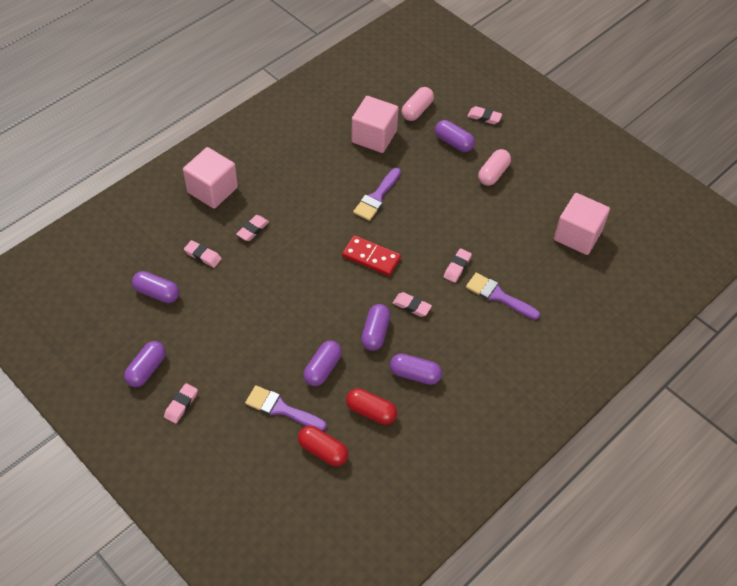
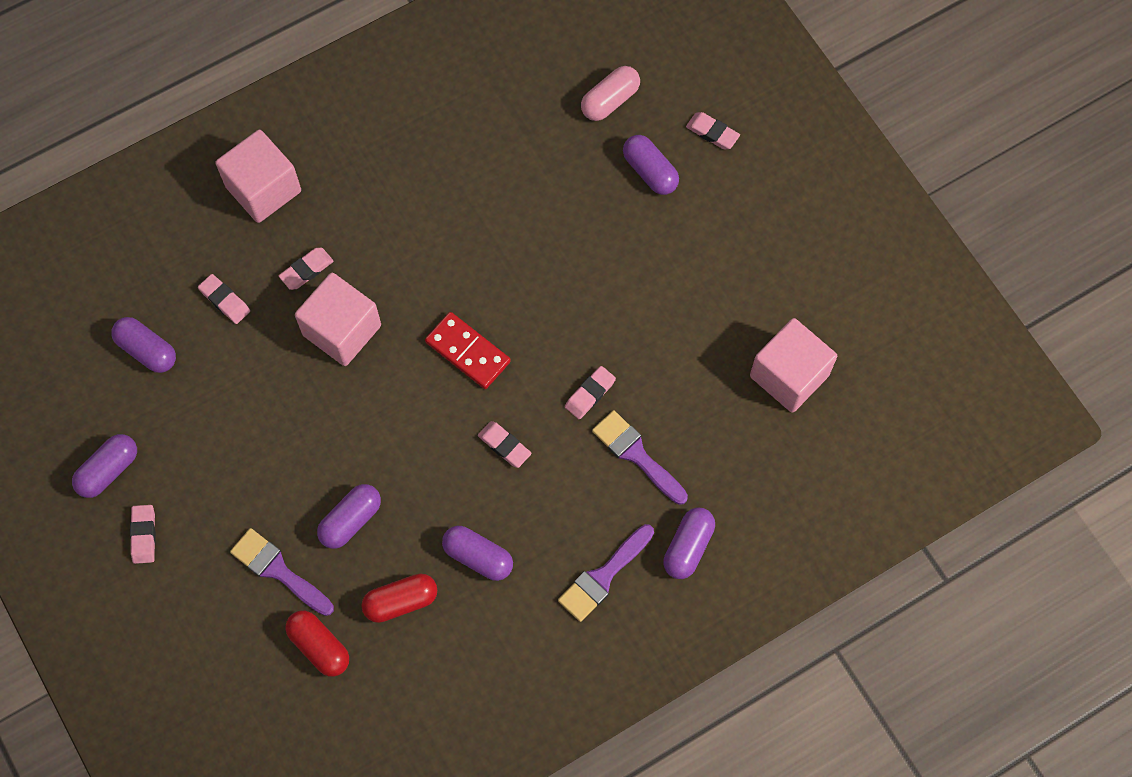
camera: 15 degrees right, 15 degrees up
(181, 405) = (144, 535): pink eraser -> pink eraser turned 45 degrees counterclockwise
(371, 411) = (401, 601): red capsule -> red capsule turned 60 degrees counterclockwise
(374, 136) = (529, 137): pink cube -> pink cube (342, 330)
(375, 333) = (440, 478): purple capsule -> purple capsule (688, 547)
(377, 197) = (504, 249): purple brush -> purple brush (603, 576)
(493, 174) = (694, 240): pink capsule -> none

